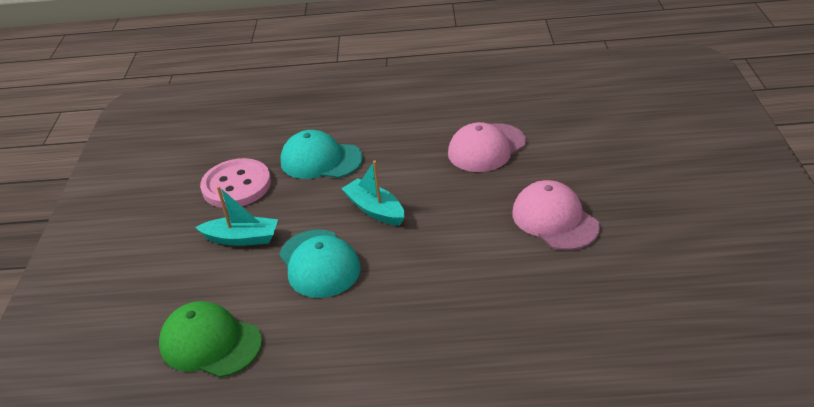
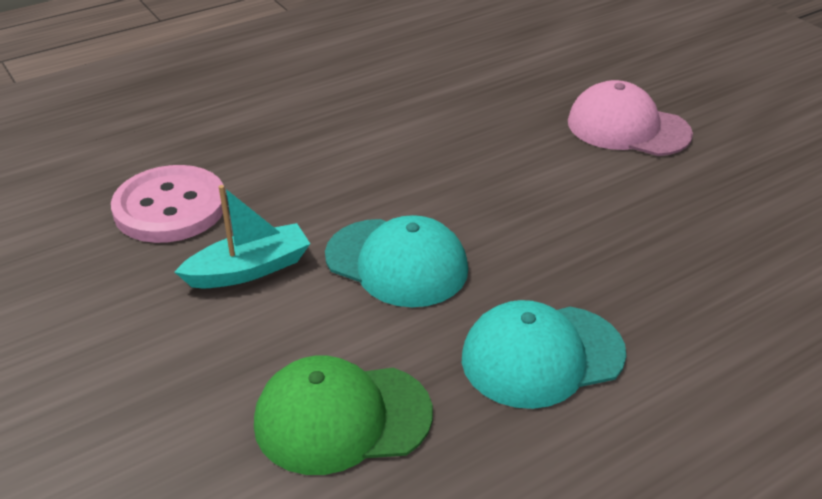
camera: 35 degrees left, 0 degrees up
(321, 160) = (268, 144): turquoise cap -> turquoise cap (542, 356)
(375, 210) = (405, 179): turquoise boat -> none
(486, 148) = (472, 77): pink cap -> none

